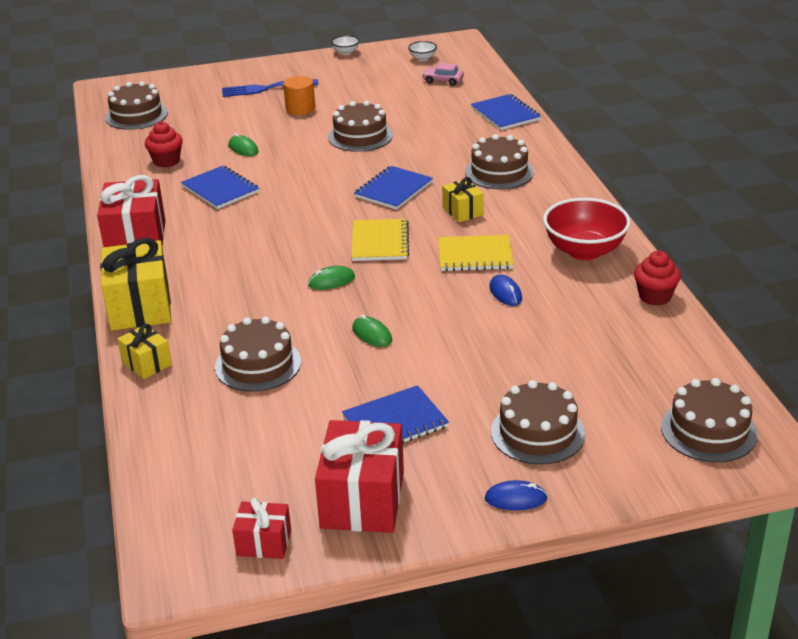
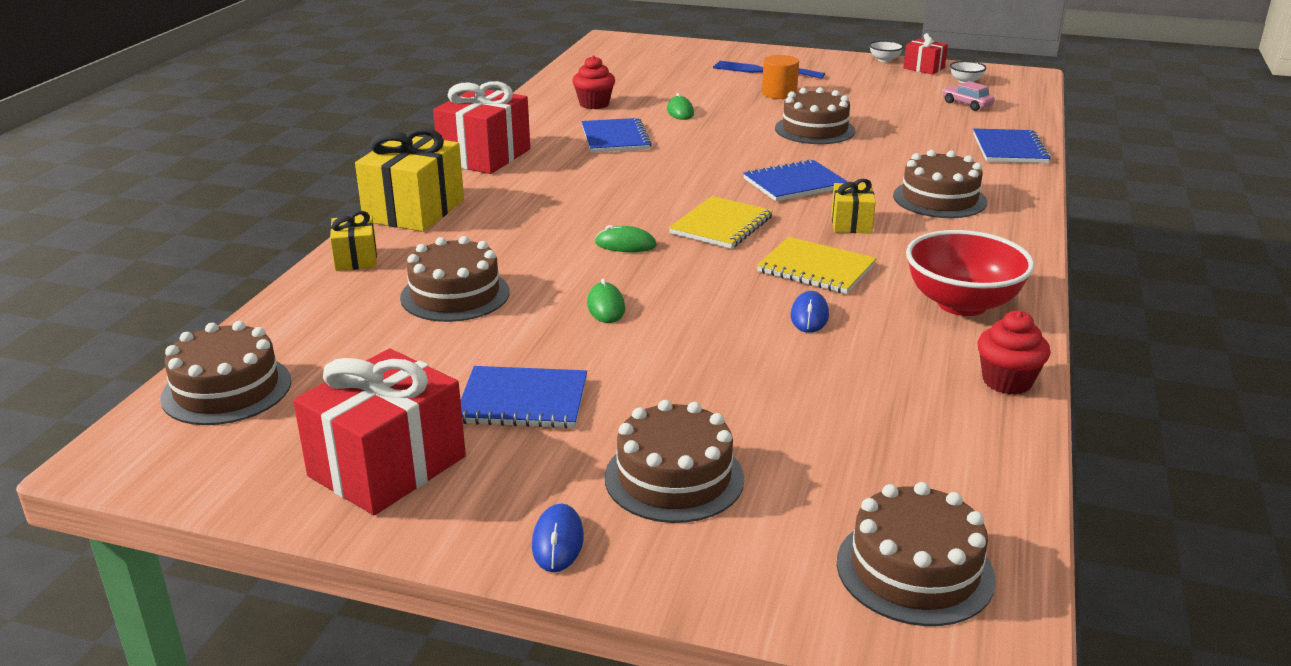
camera: 30 degrees right, 5 degrees down
(136, 115) = (613, 64): brown cake -> brown cake (227, 389)
(264, 543) = (236, 465): red gift -> red gift (924, 68)
(515, 499) = (557, 541): blue mouse -> blue mouse turned 60 degrees clockwise

